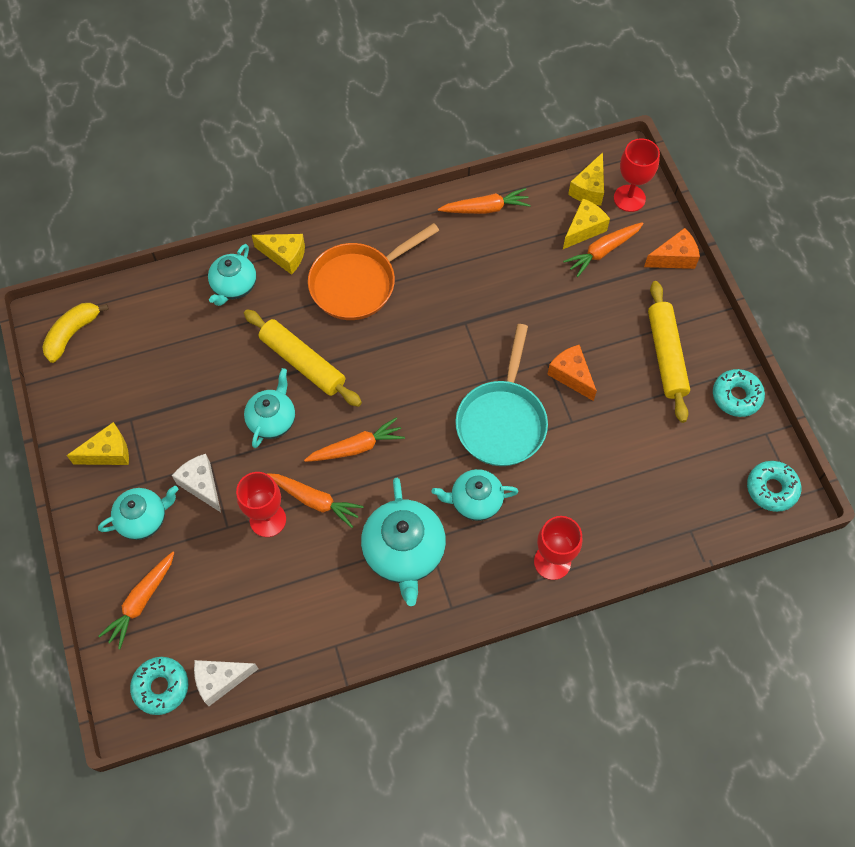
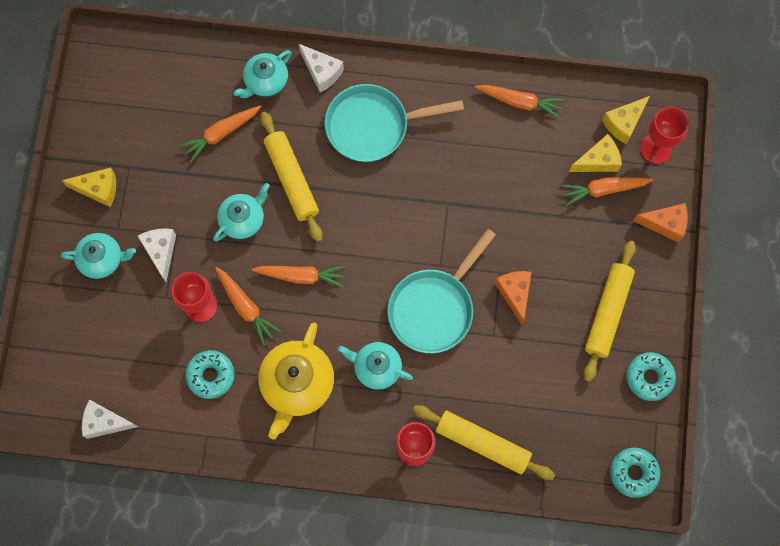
camera: 25 degrees right, 10 degrees up
(72, 334) = (113, 68): yellow banana -> none
(141, 601) = (72, 329): orange carrot -> orange carrot (221, 134)
(161, 687) = (58, 406): turquoise donut -> turquoise donut (211, 375)
(284, 256) = (322, 72): yellow cheese -> white cheese
(358, 283) = (373, 126): orange pan -> turquoise pan
(404, 552) = (297, 384): turquoise teapot -> yellow teapot
(615, 526) = (482, 443): none -> yellow rolling pin

